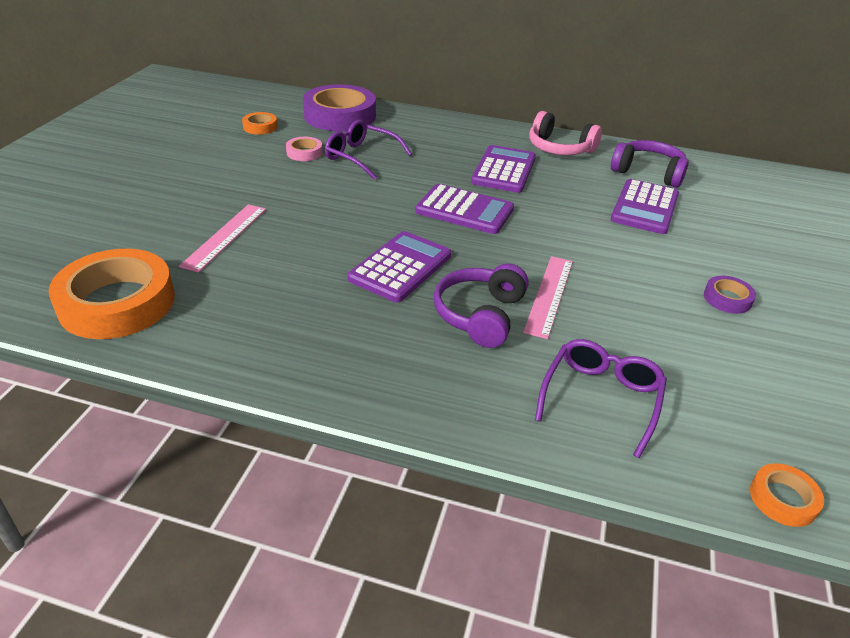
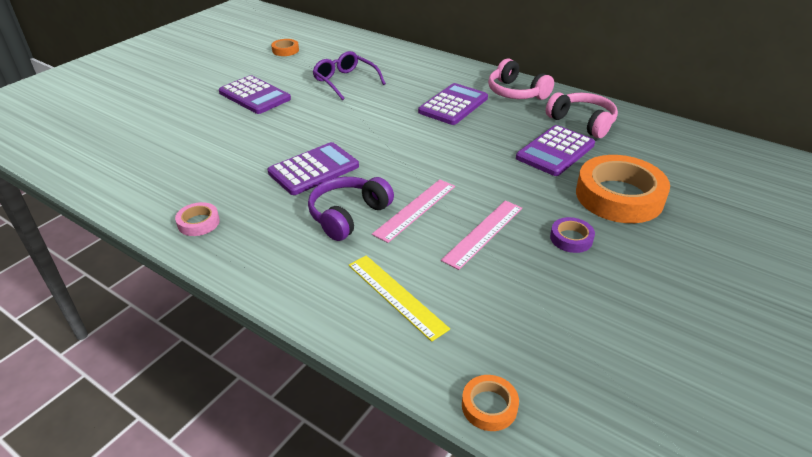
camera: 20 degrees right, 0 degrees up
(117, 303) = (104, 164): orange tape -> orange tape (619, 196)
(225, 236) = (204, 128): pink ruler -> pink ruler (483, 233)
(304, 152) = (304, 73): pink tape -> pink tape (198, 223)
(340, 116) = (351, 47): purple tape -> none
(464, 210) = (396, 133): purple calculator -> purple calculator (254, 96)
(601, 398) = (396, 296): purple glasses -> yellow ruler
(648, 173) = (582, 122): purple headphones -> pink headphones

